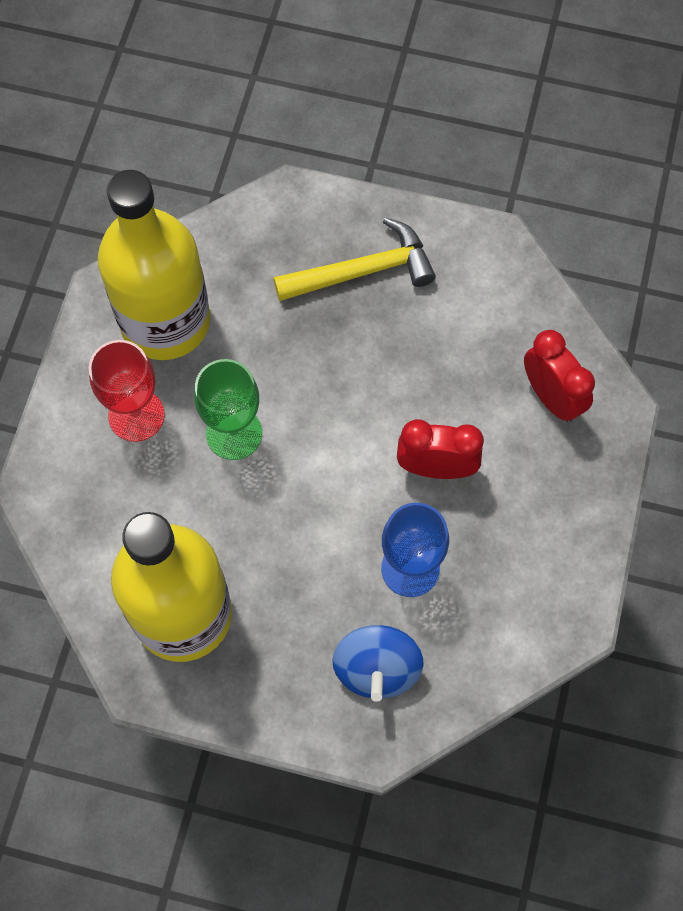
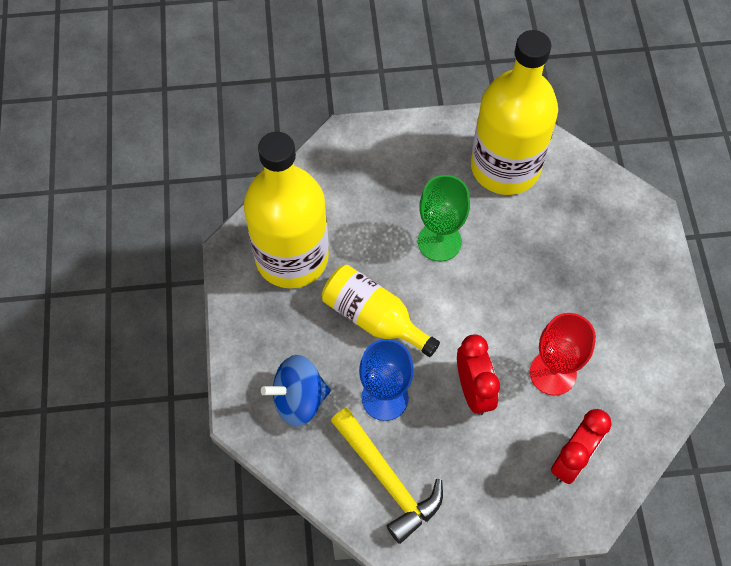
camera: 70 degrees right, 5 degrees down
(136, 415) = (425, 175): red goblet -> red goblet (553, 373)
(304, 545) = (374, 318): none -> yellow bottle
(363, 271) = (612, 283): yellow hammer -> yellow hammer (388, 480)

